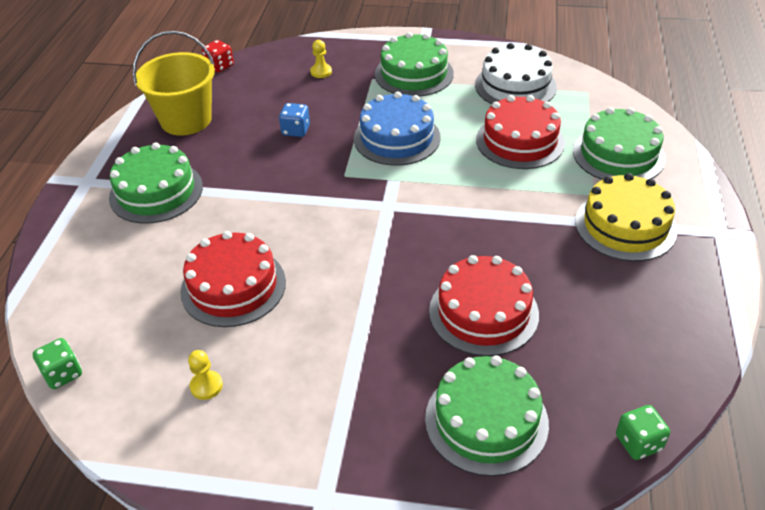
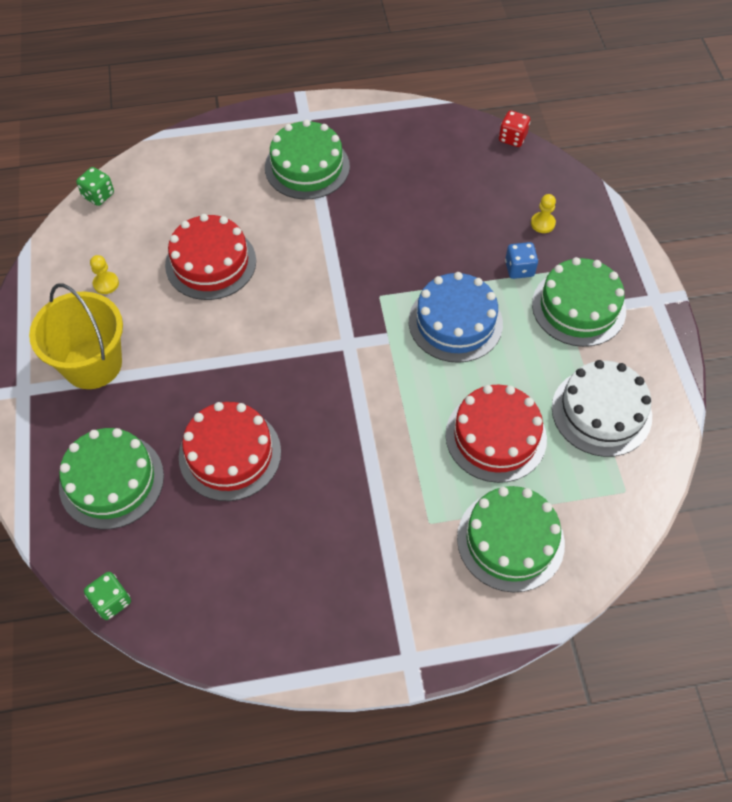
camera: 70 degrees right, 15 degrees up
(186, 120) = (414, 147): yellow bucket -> yellow bucket (92, 364)
(296, 130) = (433, 235): blue dice -> blue dice (519, 269)
(625, 226) = (388, 561): yellow cake -> none

